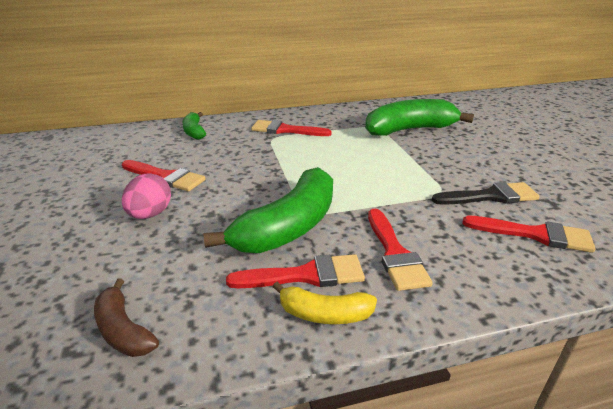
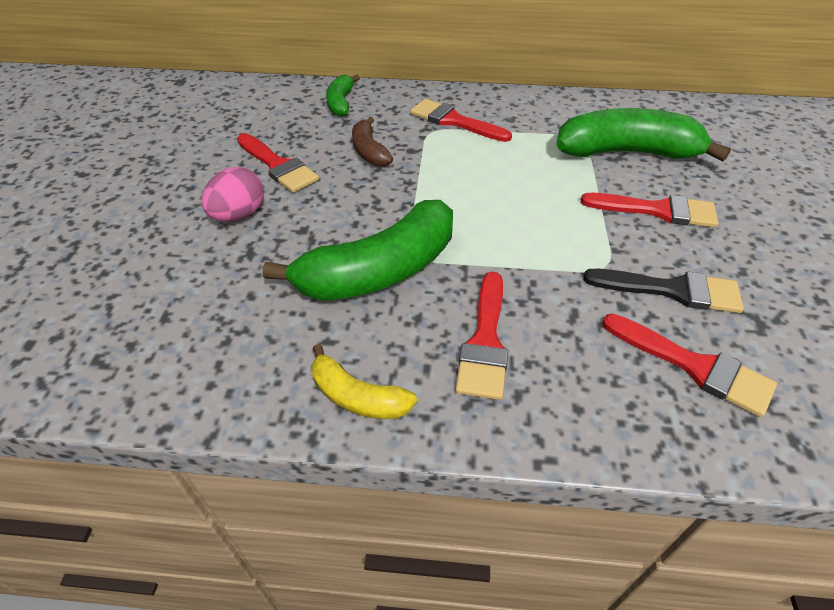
camera: 20 degrees right, 15 degrees up
(123, 330) = (153, 352): brown banana -> brown banana (369, 151)
(305, 275) = (363, 341): red brush -> red brush (657, 210)

